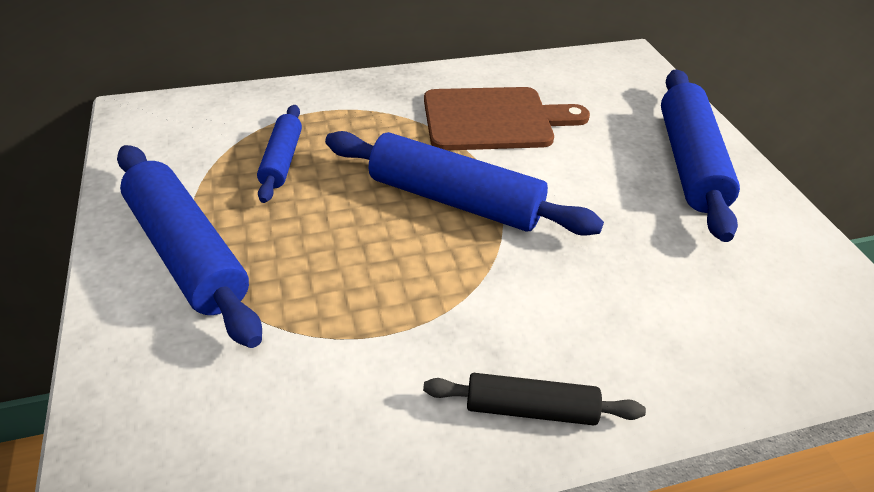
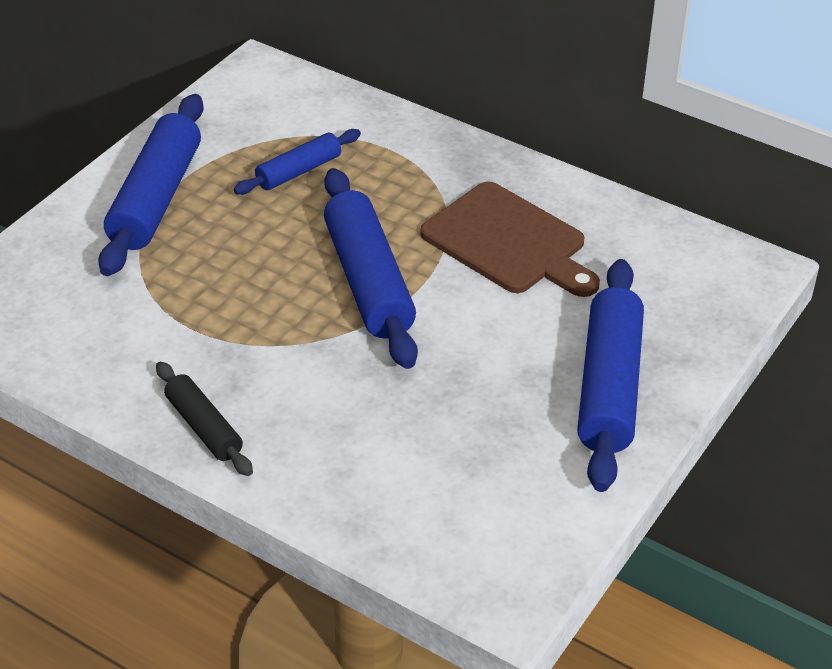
camera: 50 degrees right, 0 degrees up
(689, 162) = (608, 386): blue rolling pin -> blue rolling pin turned 45 degrees counterclockwise

